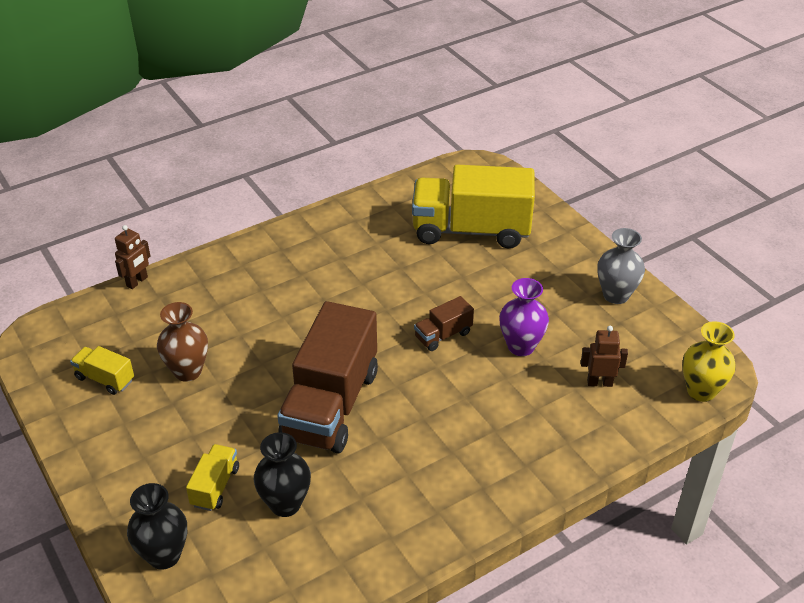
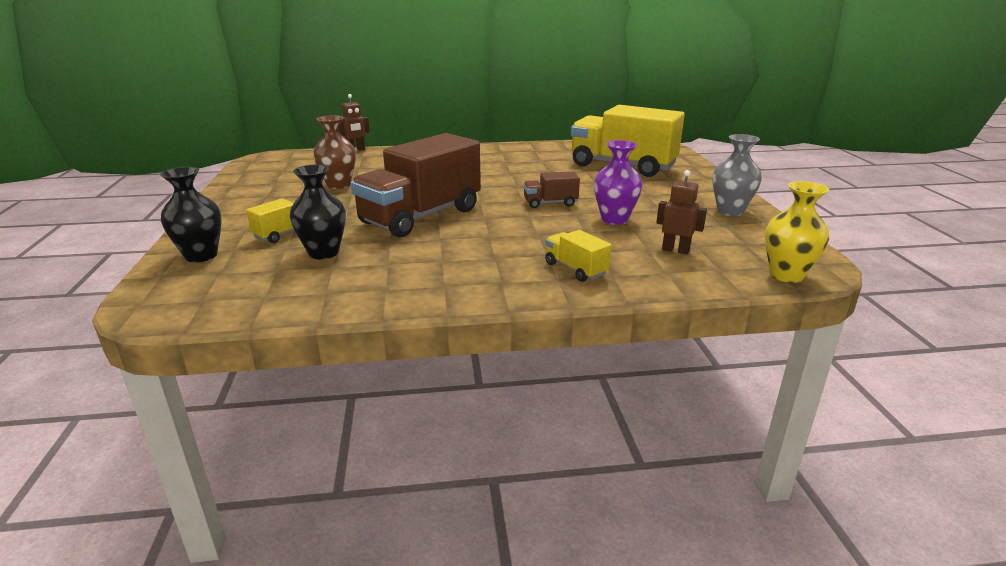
camera: 25 degrees right, 15 degrees down
(105, 379) = (281, 178): yellow truck -> yellow truck (575, 269)

